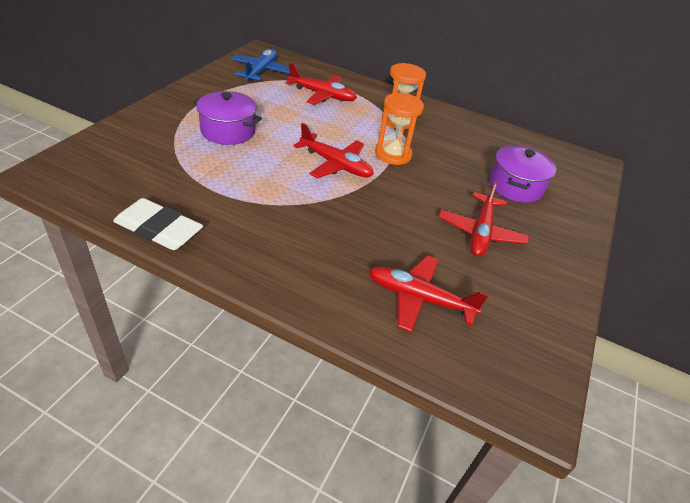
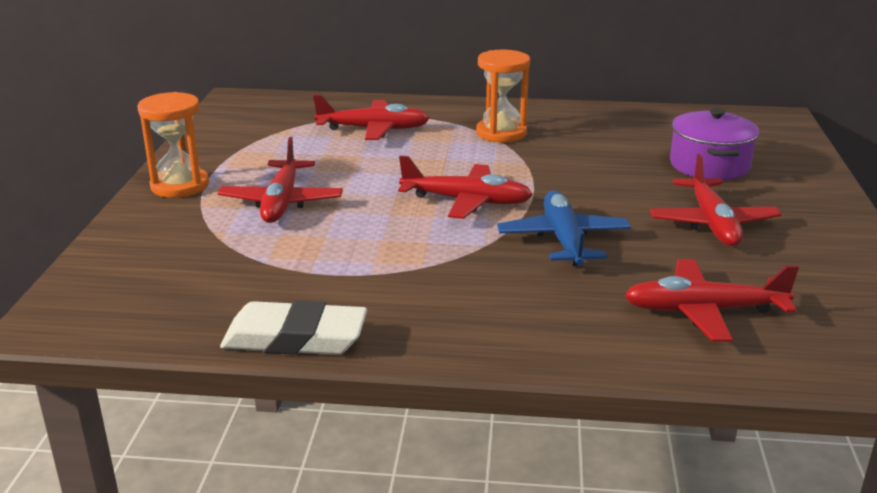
camera: 15 degrees left, 15 degrees down
(228, 131) = (282, 202): purple pot -> red plane
(261, 71) = (261, 122): blue plane -> blue plane (563, 240)
(393, 154) = (530, 171): orange hourglass -> orange hourglass (180, 186)

